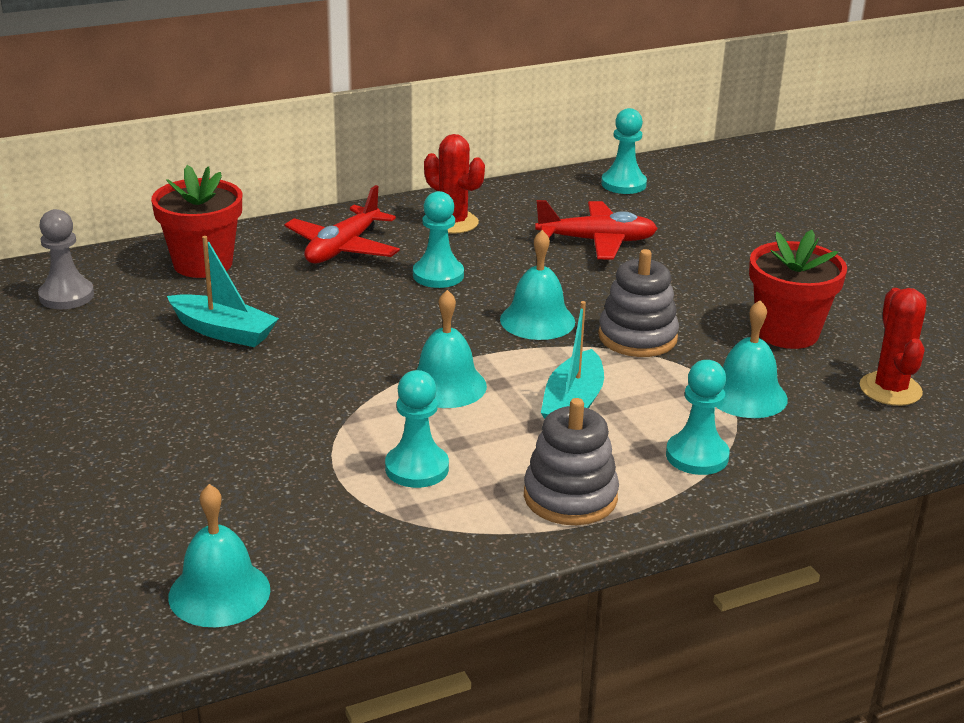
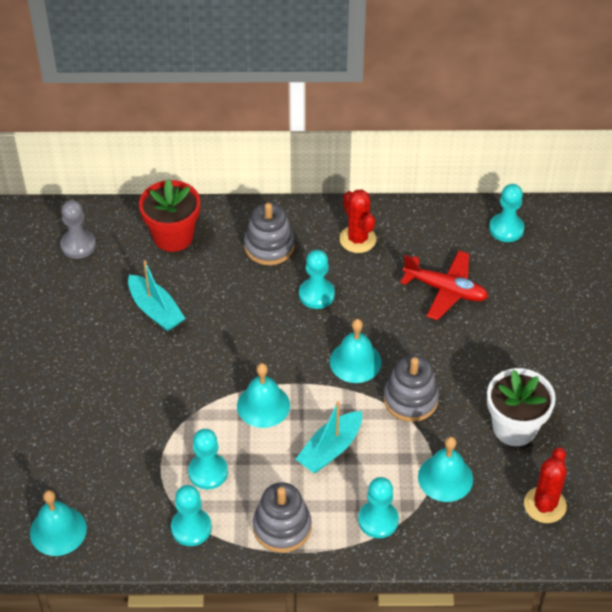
camera: 25 degrees right, 20 degrees up
(343, 248) = (269, 246): red plane -> grey stacking toy
(436, 533) = (191, 528): none -> turquoise pawn
(787, 332) = (514, 427): red flower pot -> white flower pot

